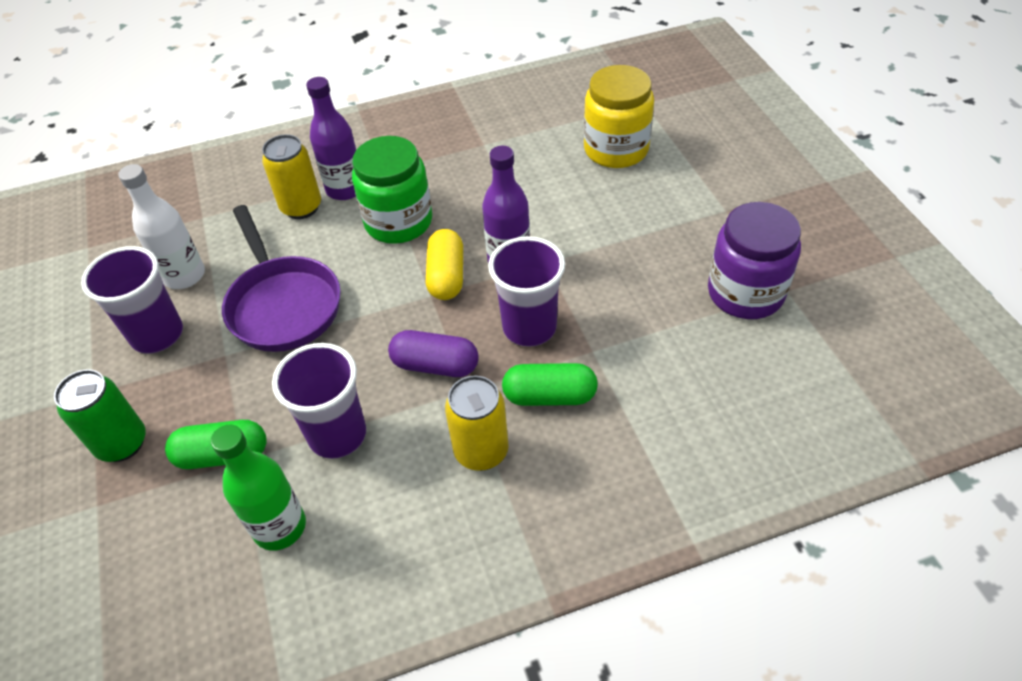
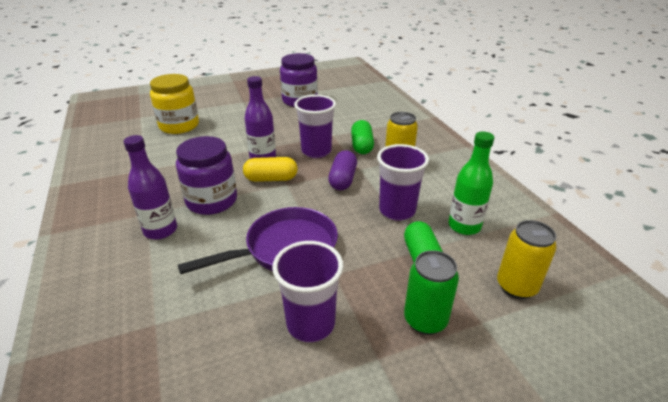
camera: 95 degrees left, 15 degrees down
(184, 276) = (238, 320): white bottle -> none
(301, 207) = (172, 253): yellow can -> yellow can (516, 286)
(398, 222) = (212, 201): green jar -> purple jar

